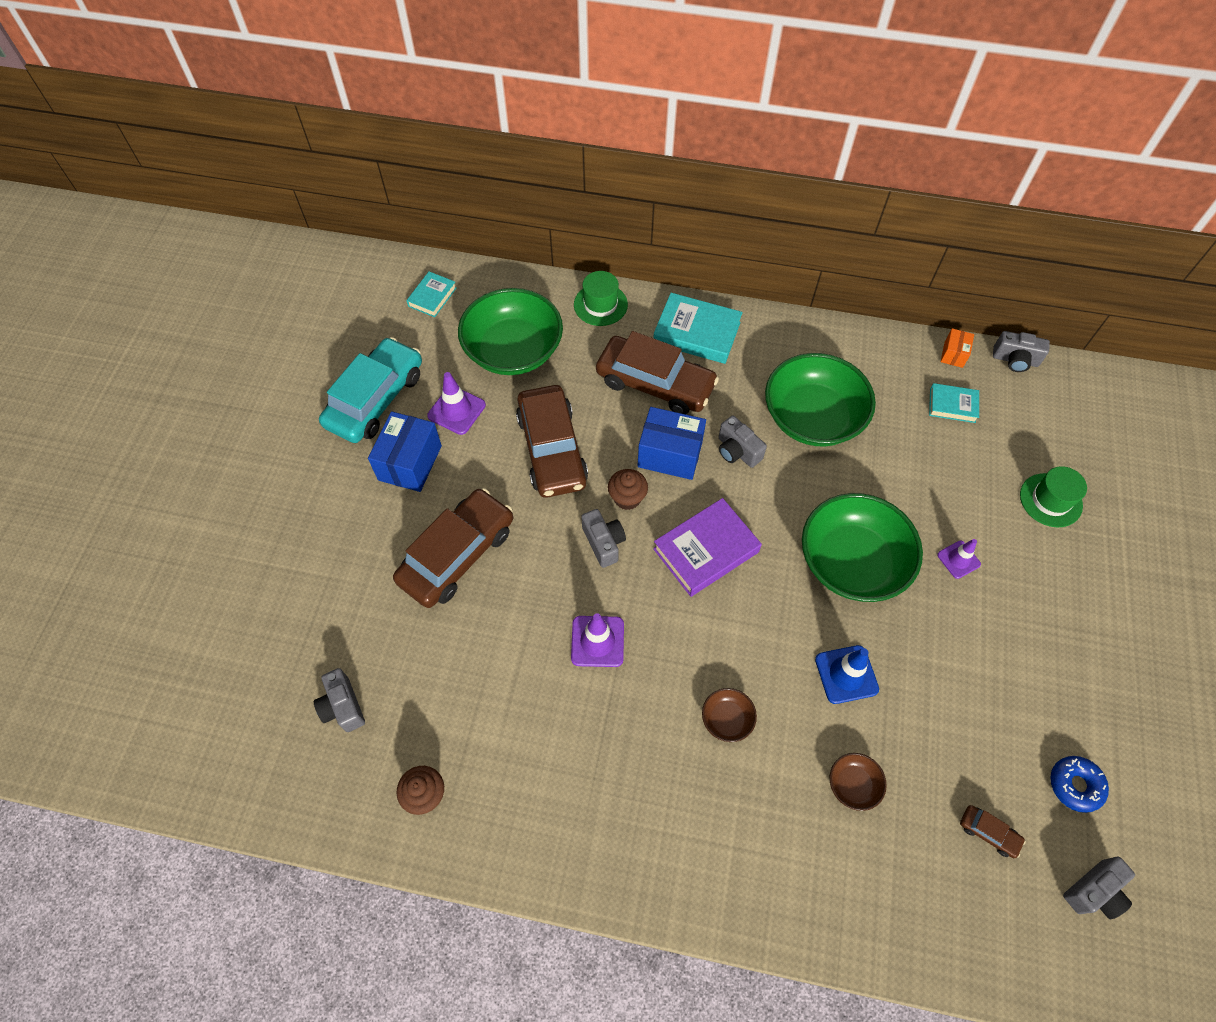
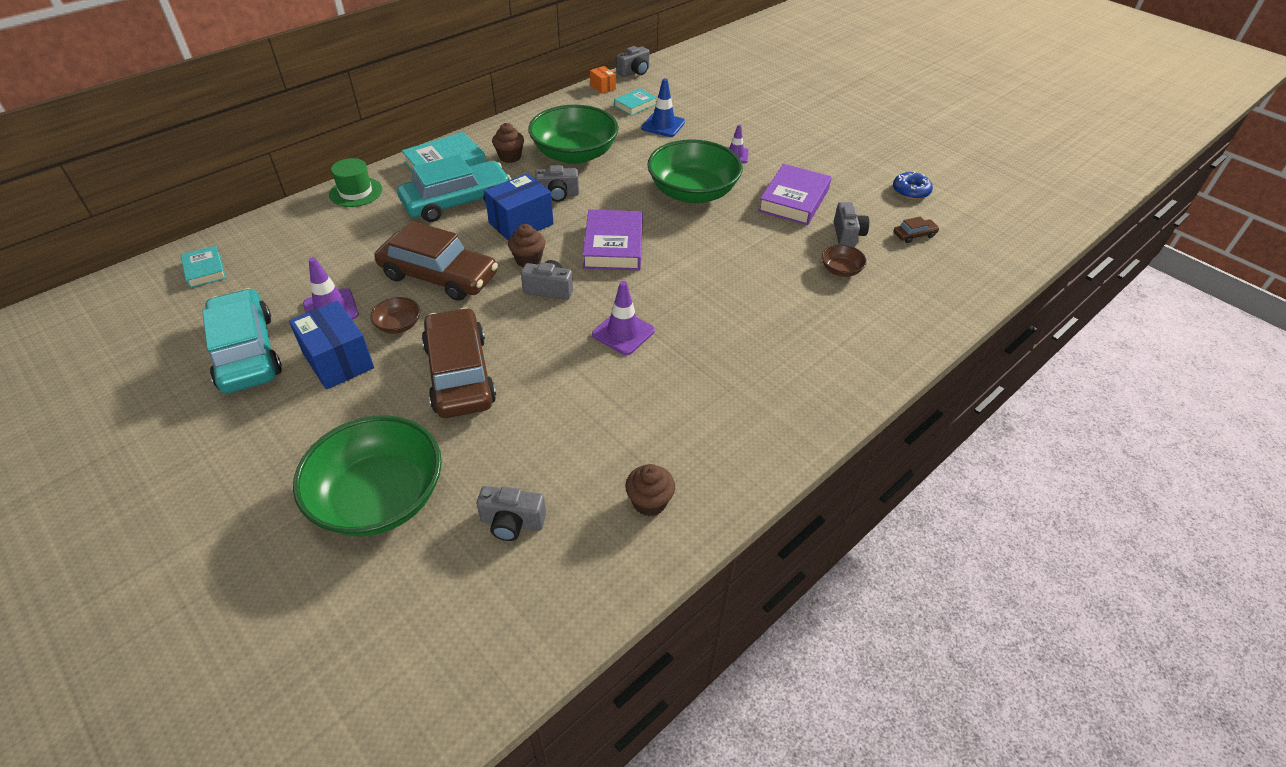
camera: 55 degrees left, 15 degrees down
(513, 350) = (325, 252): green bowl -> green bowl (379, 498)
(655, 383) = (457, 201): brown car -> turquoise car
(727, 719) = (746, 300): brown bowl -> brown bowl (398, 325)
(756, 370) = (510, 157): none -> brown cupcake
(846, 674) = (765, 234): blue traffic cone -> blue traffic cone (663, 125)
(933, 667) = (794, 200): none -> purple book
(1050, 500) = (734, 108): green hat -> none
(1094, 891) = (976, 218): grey camera -> grey camera (847, 235)

